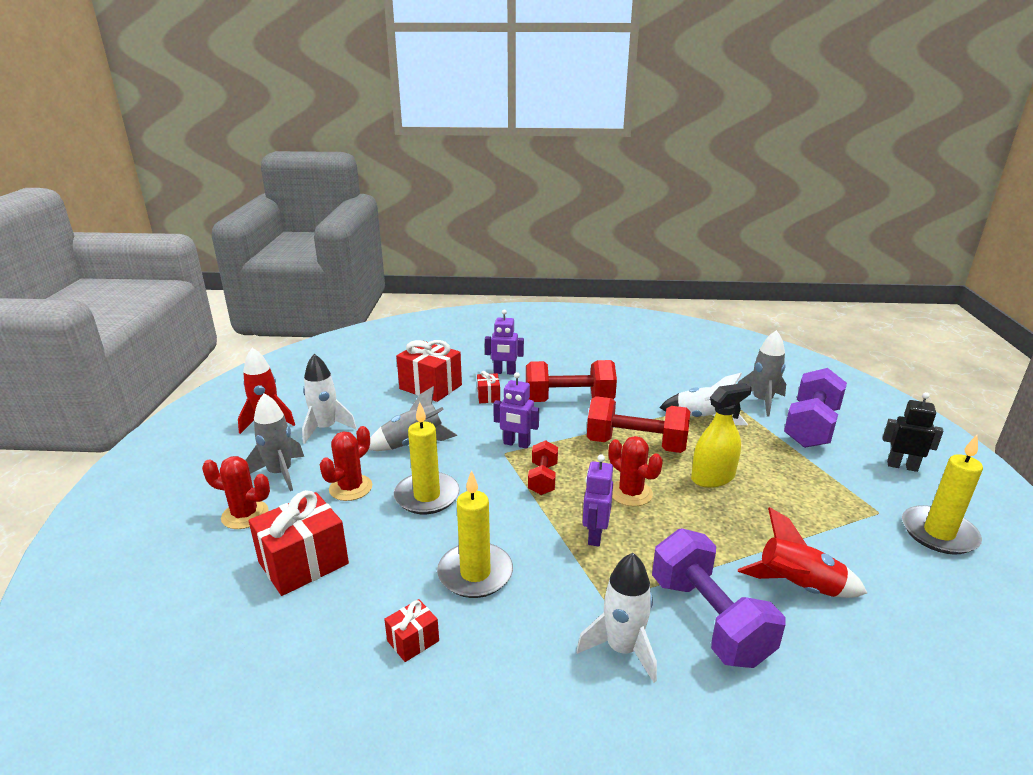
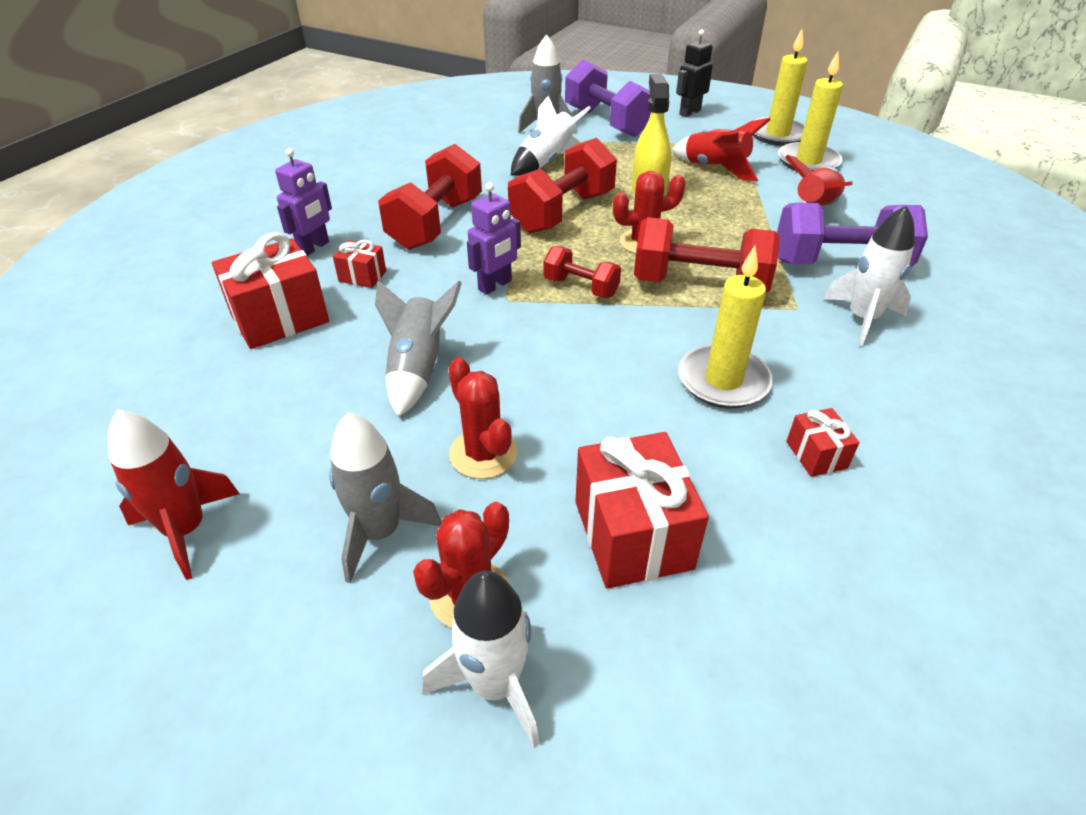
camera: 65 degrees left, 15 degrees up
(326, 428) = (289, 454): white rocket -> white rocket (495, 684)
(427, 496) = (553, 384): yellow candle -> yellow candle (808, 161)
(595, 535) = (699, 284): purple robot -> red dumbbell
(804, 505) = (715, 168): none -> red rocket

